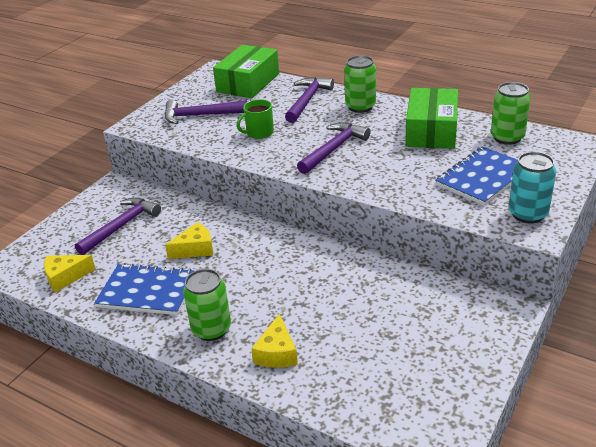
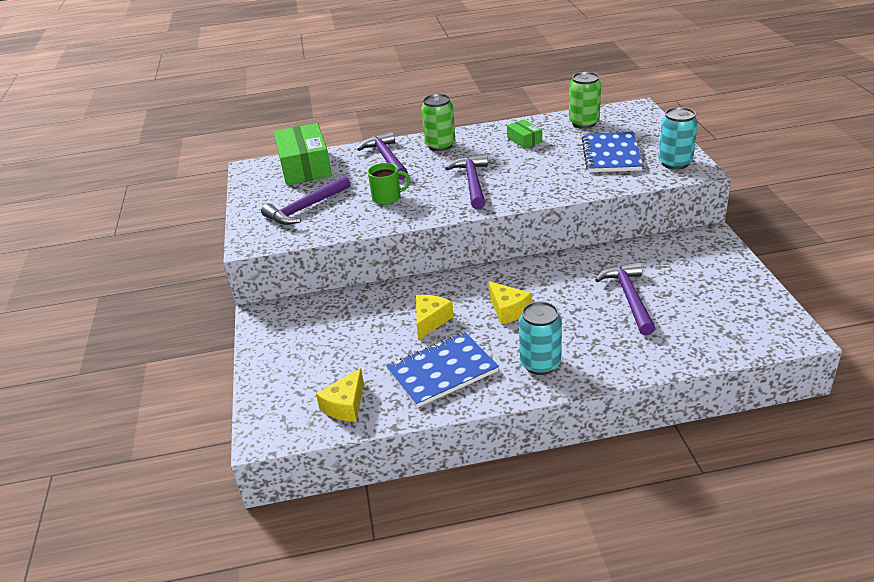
camera: 40 degrees left, 0 degrees up
(121, 226) = (330, 341): purple hammer -> purple hammer (629, 298)
(211, 329) = (540, 364): green can -> turquoise can
(259, 133) = (387, 198): green mug -> green mug turned 120 degrees counterclockwise
(277, 353) = (613, 348): yellow cheese -> yellow cheese (508, 310)
(431, 131) = (524, 140): green box -> green box, size x0.48

